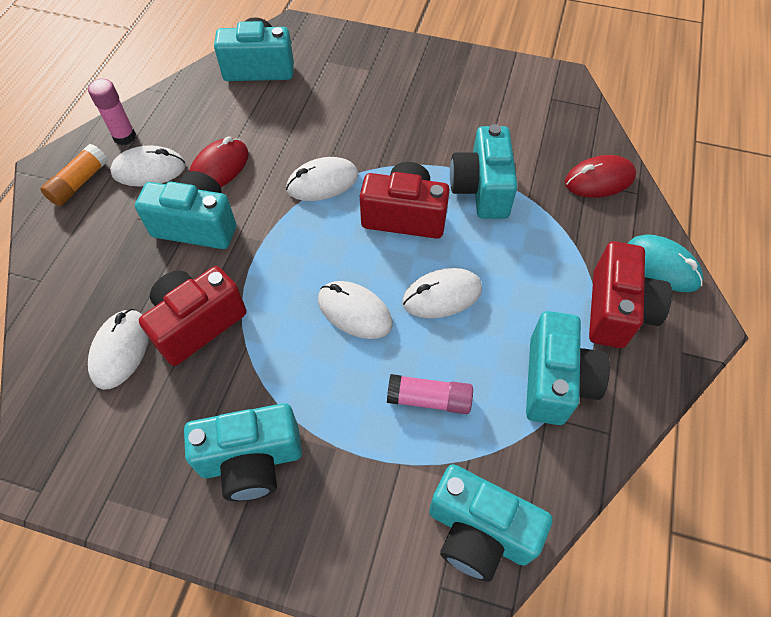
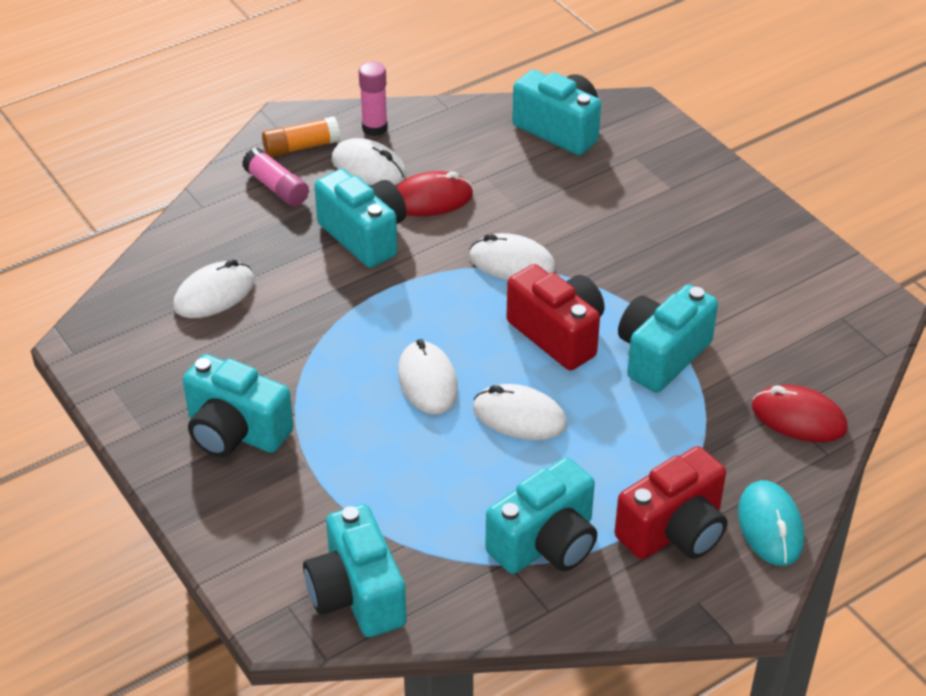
camera: 40 degrees right, 15 degrees down
(197, 324) = (290, 311): red camera -> none
(429, 399) = (419, 483): pink glue stick -> pink glue stick (276, 187)

